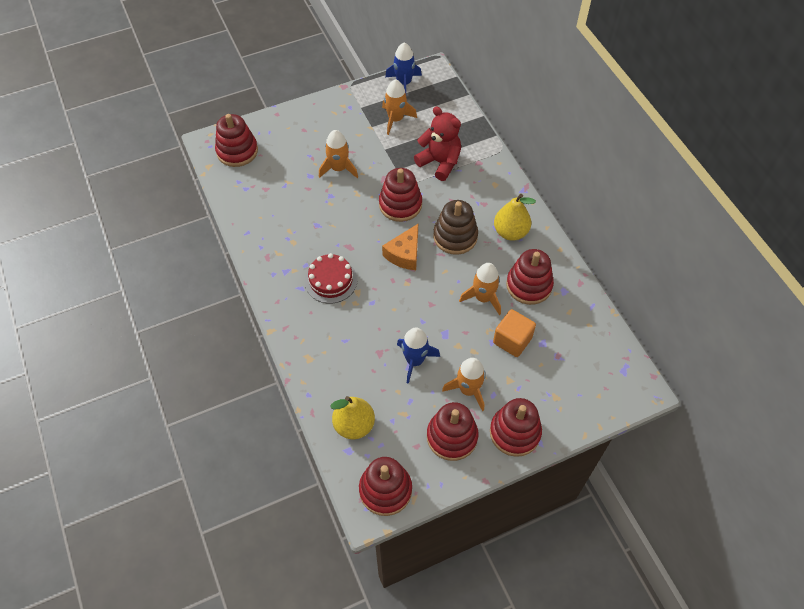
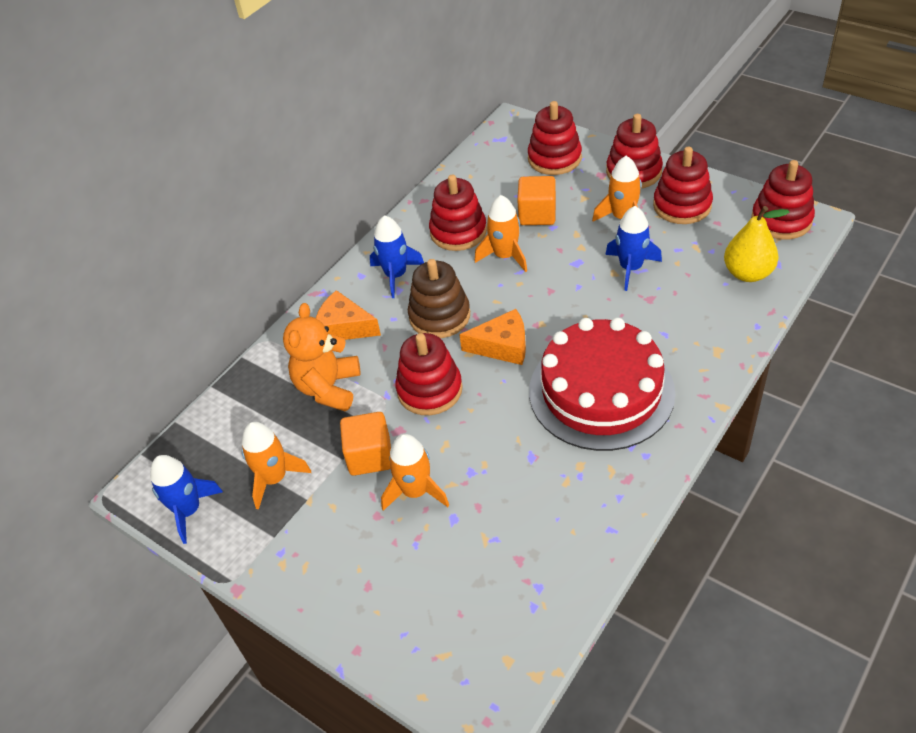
camera: 115 degrees left, 10 degrees down
(237, 151) = (476, 653): red stacking toy -> red stacking toy (554, 158)
(331, 280) = (601, 391): red cake -> red cake, size x1.86
(377, 160) = (370, 456): none -> orange cube
(440, 162) = (328, 388): red teddy bear -> orange teddy bear
(483, 188) = (344, 327): none -> orange cheese
(510, 232) = (396, 275): yellow pear -> blue rocket

